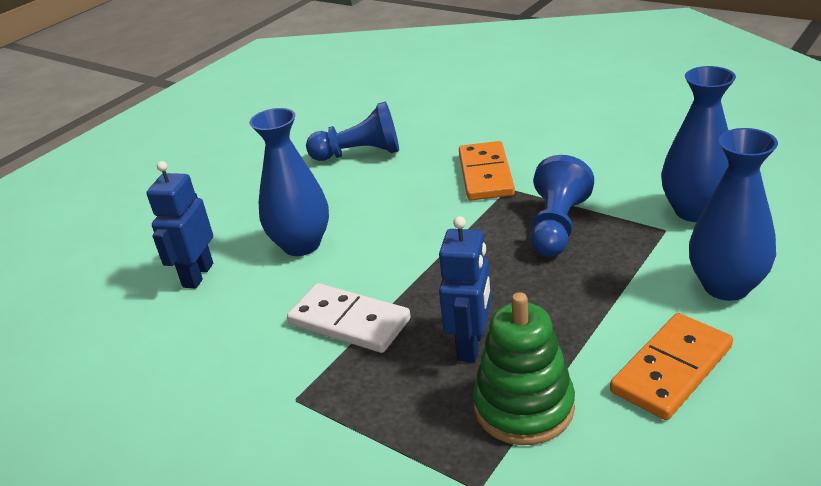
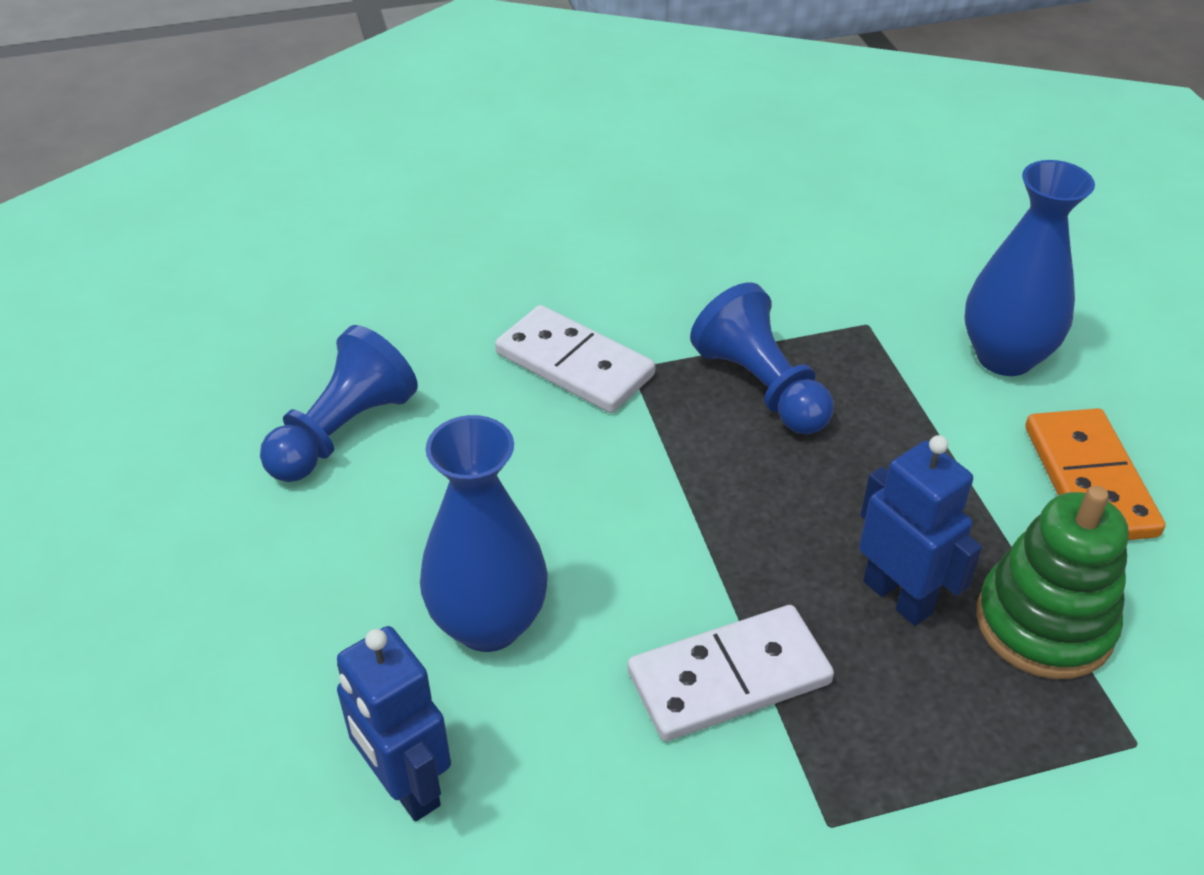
camera: 55 degrees left, 10 degrees up
(486, 174) = (575, 364): orange domino -> white domino
(694, 211) = (861, 284): blue vase -> none

